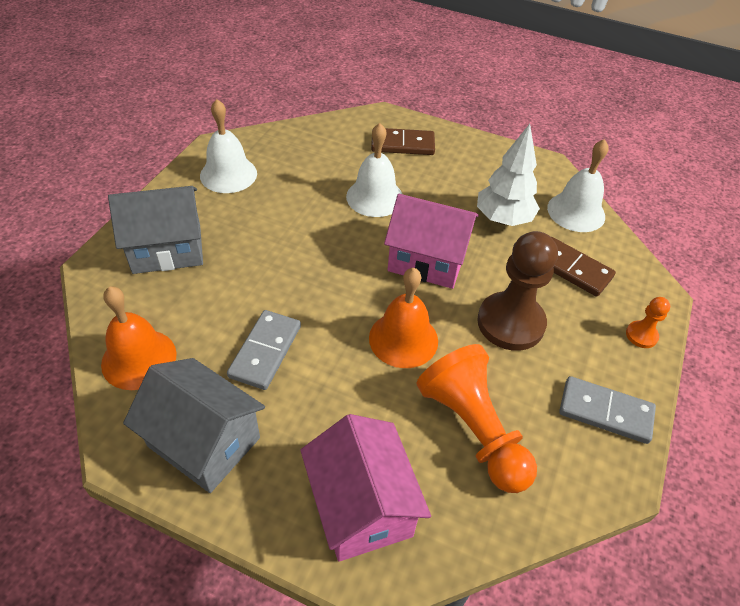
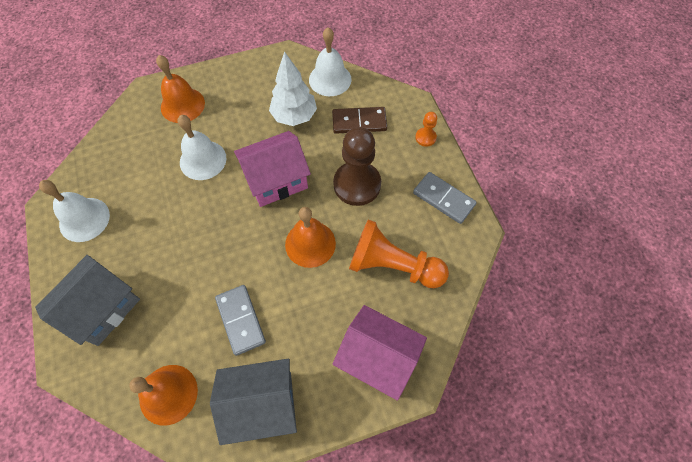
camera: 40 degrees left, 15 degrees up
(402, 144) = (182, 105): brown domino -> orange bell
(605, 411) = (443, 199): grey domino -> grey domino turned 60 degrees clockwise

